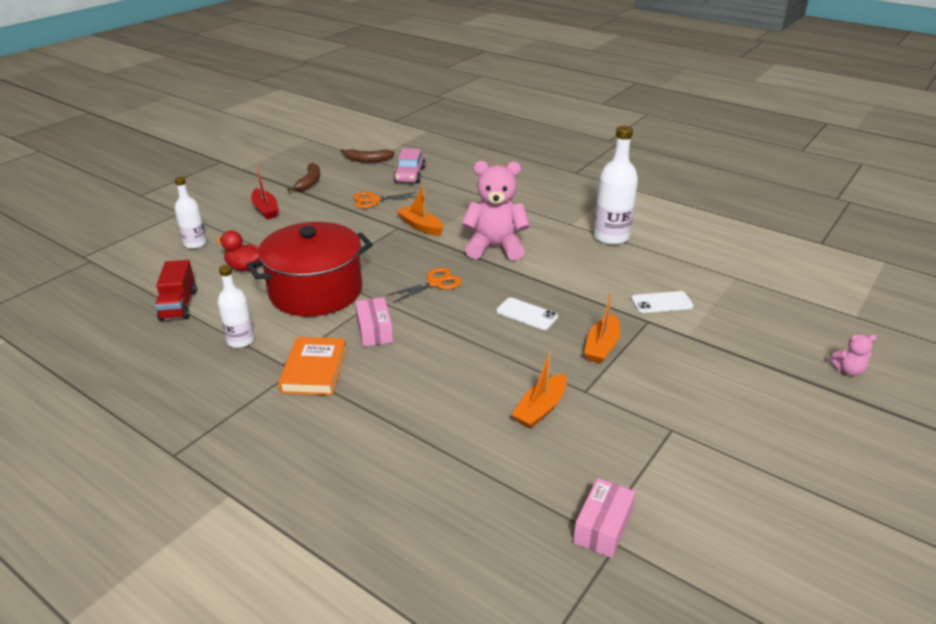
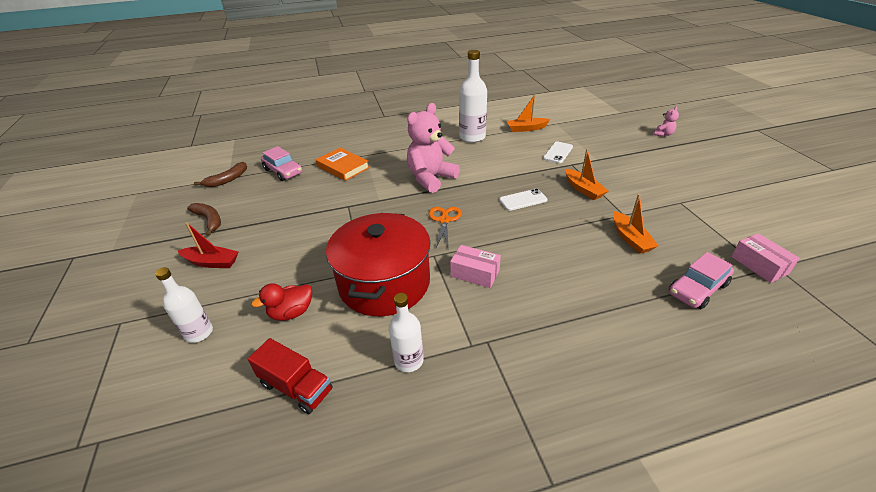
camera: 50 degrees left, 5 degrees up
(314, 370) = (497, 328): orange book -> orange book (343, 167)
(374, 200) = (292, 201): orange scissors -> none
(420, 226) = (361, 196): orange boat -> orange boat (526, 129)
(497, 482) = (697, 289): none -> pink car

